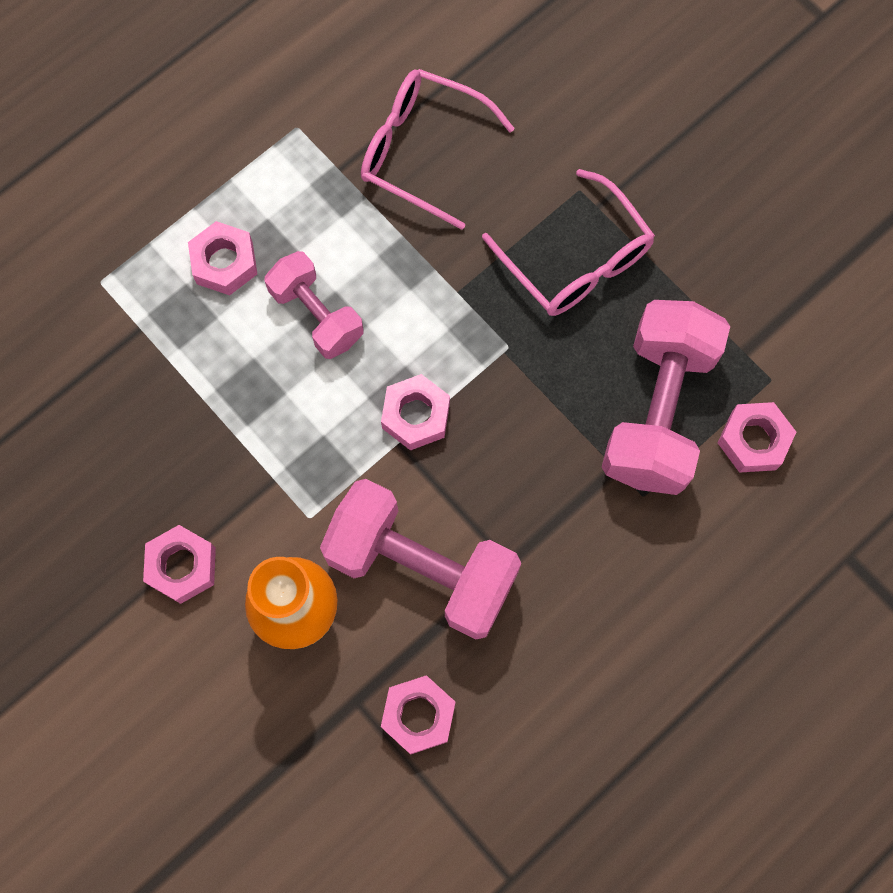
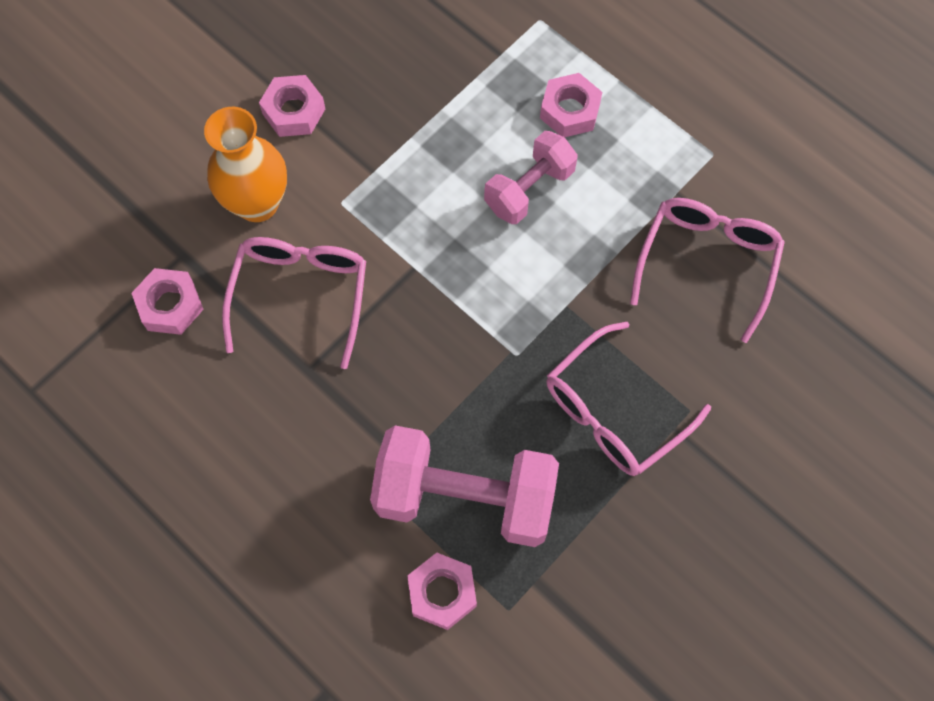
camera: 85 degrees right, 5 degrees down
(416, 415) = (441, 280): pink nut -> none
(421, 568) = (300, 297): pink dumbbell -> pink glasses

